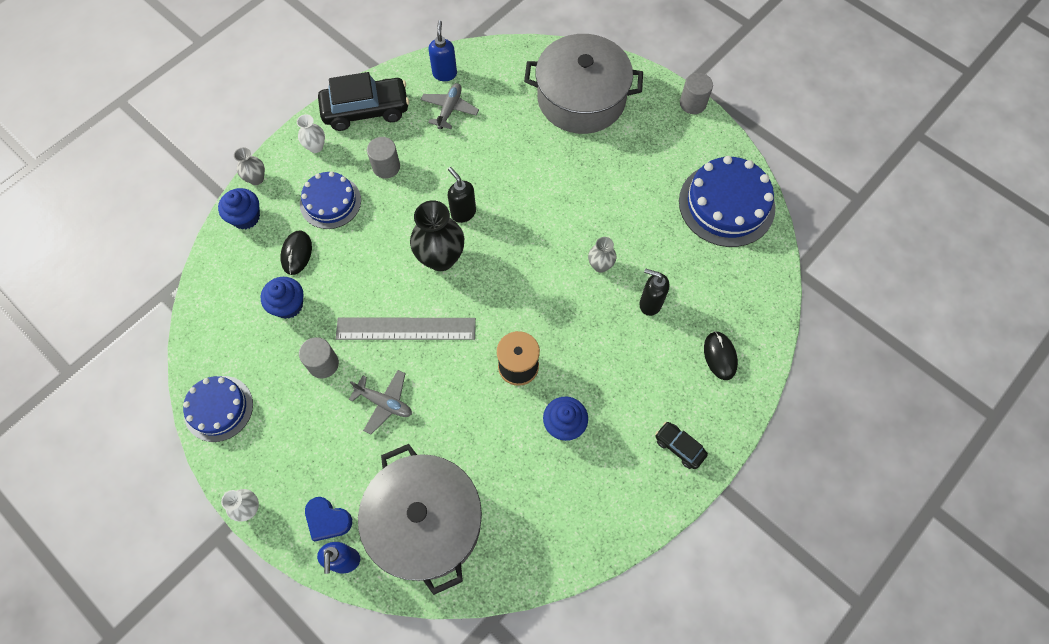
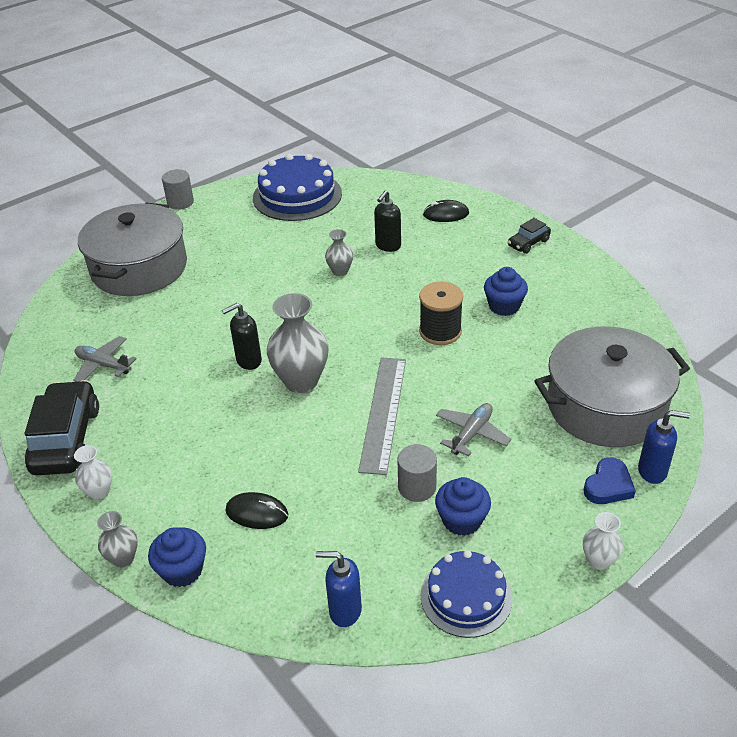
camera: 80 degrees left, 25 degrees down
(288, 305) = (330, 522): blue cupcake -> blue cupcake (462, 520)
(330, 202) = (191, 477): blue cake -> none
(386, 167) = (160, 423): grey cylinder -> none
(441, 258) = (301, 381): black vase -> grey vase
(445, 73) = (49, 367): blue soap dispenser -> blue soap dispenser (344, 611)

